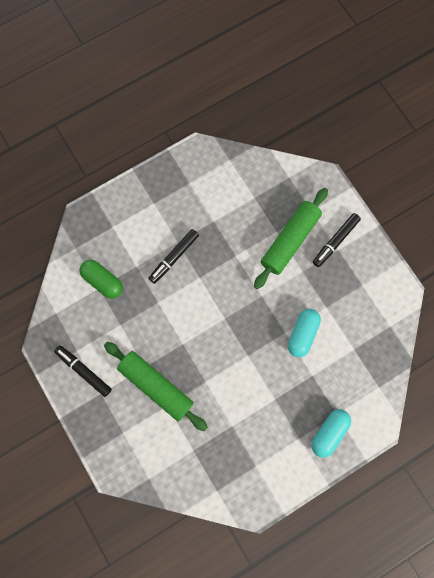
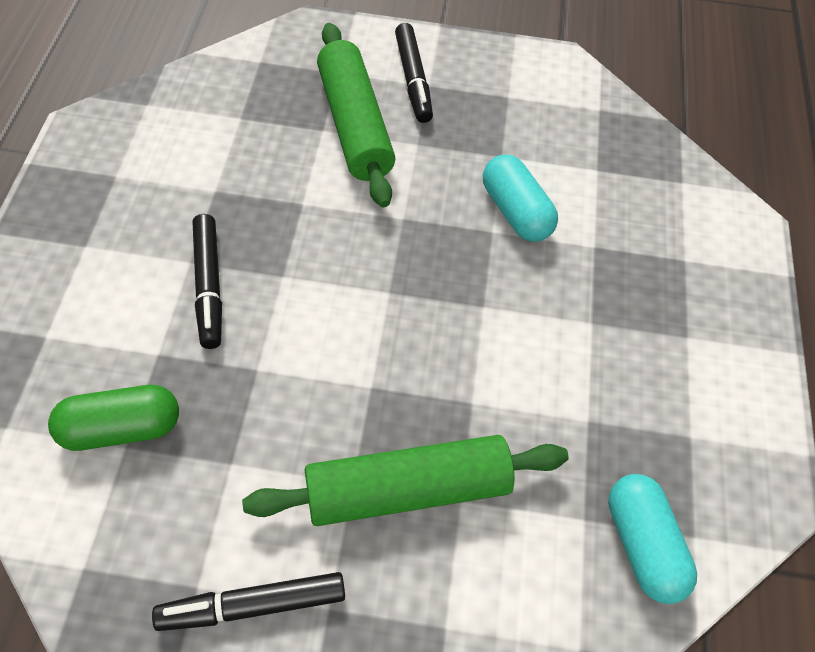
camera: 55 degrees left, 20 degrees down
(329, 432) = (708, 290): turquoise capsule -> turquoise capsule (643, 545)

